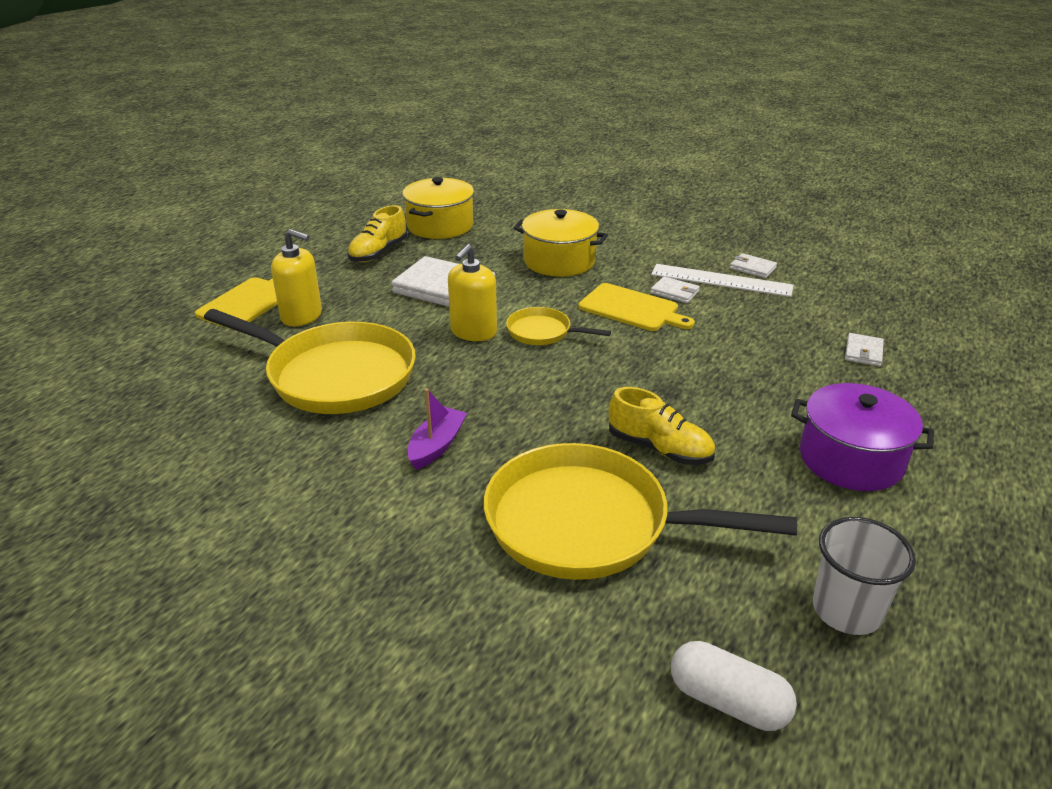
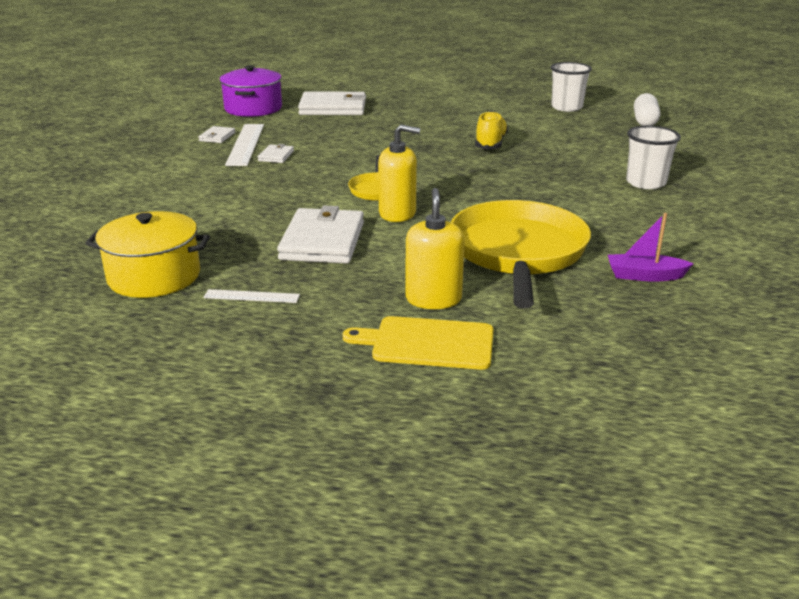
camera: 110 degrees left, 5 degrees down
(378, 253) = (251, 296): yellow shoe -> white ruler
(429, 545) = (646, 183): none -> white cup
(437, 446) = (560, 198): purple boat -> purple boat (644, 276)
(559, 261) = (233, 201): yellow pot -> none
(588, 524) = (576, 152): yellow pan -> none
(632, 309) = (314, 166): yellow cutting board -> none
(851, 459) = (452, 108): purple pot -> purple pot (253, 108)
(863, 352) = (333, 108): white wallet -> white wallet, size x2.11

